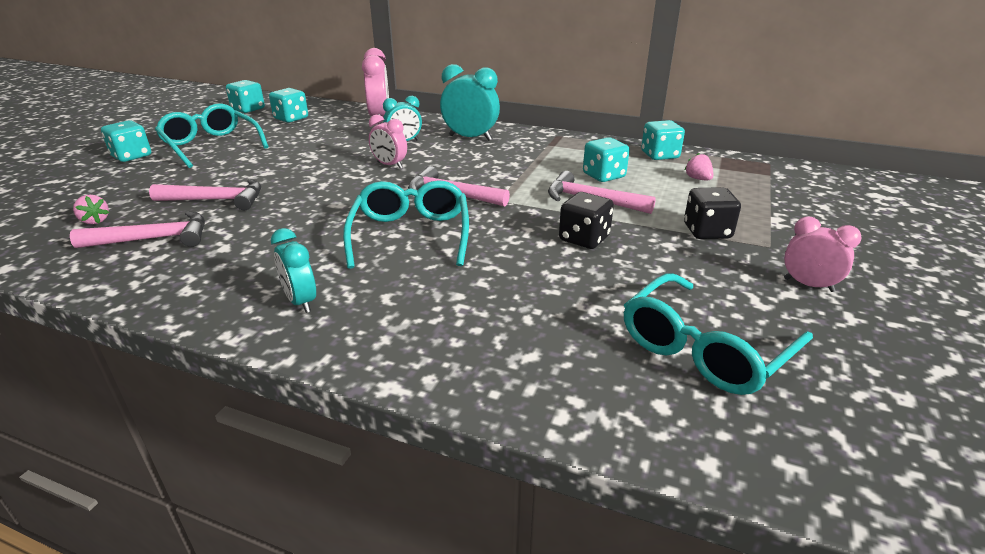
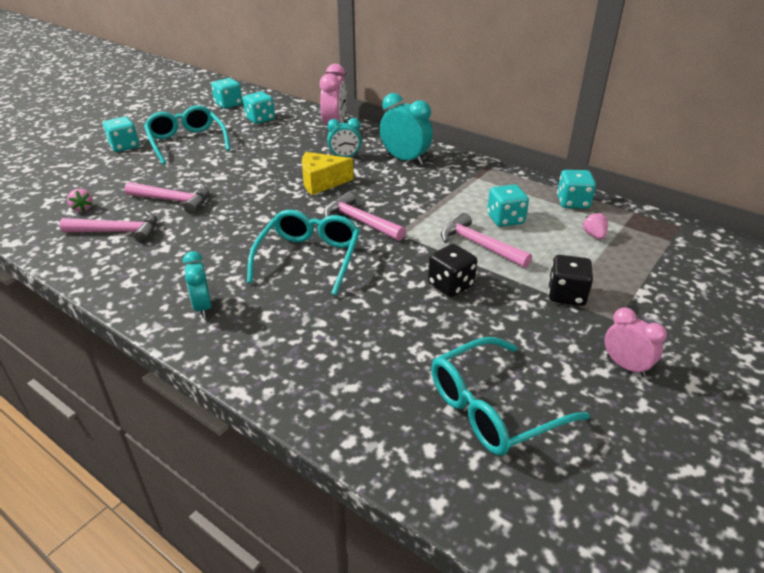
camera: 15 degrees right, 5 degrees up
(389, 165) = (322, 182): pink clock -> yellow cheese

